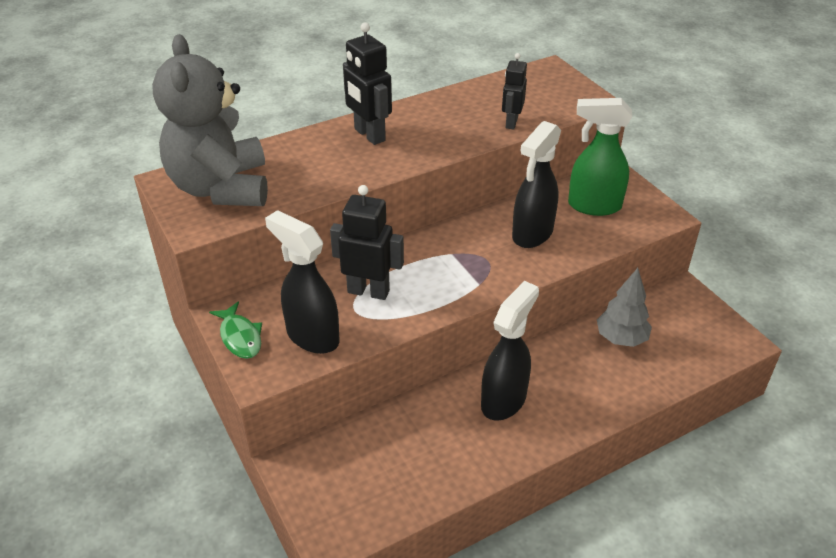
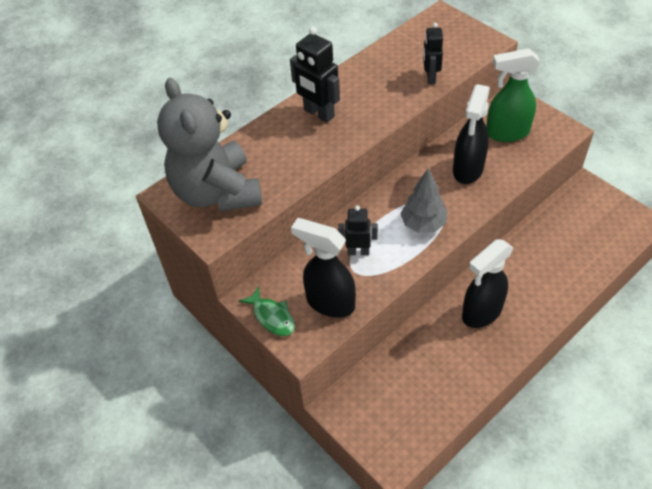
camera: 10 degrees left, 10 degrees up
(368, 291) = (358, 251): black robot -> black robot, size x0.65
(504, 400) = (481, 313): black spray bottle -> black spray bottle turned 150 degrees counterclockwise
(621, 338) = (551, 239): grey tree -> grey tree (423, 224)

